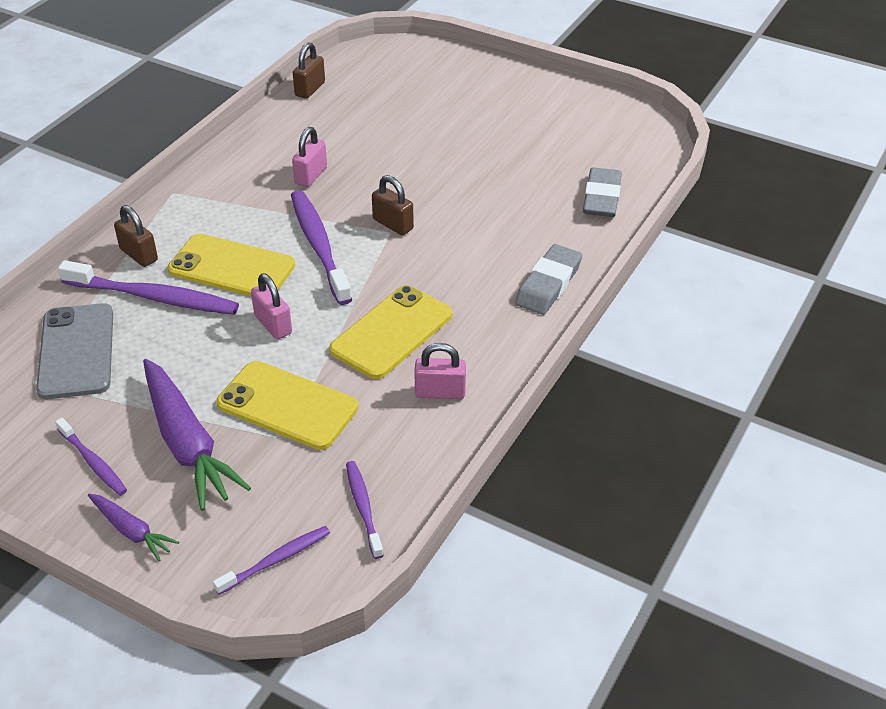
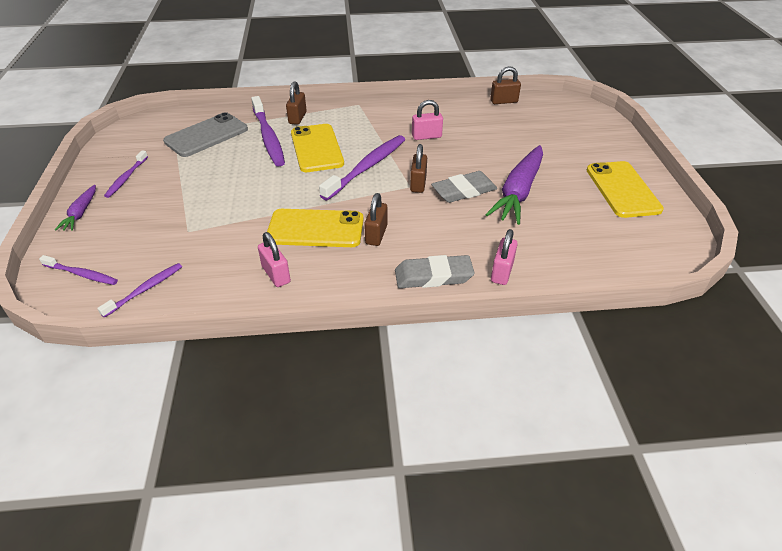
camera: 55 degrees right, 0 degrees up
(187, 443) = (160, 200): purple carrot -> purple carrot (518, 192)
(273, 325) = (281, 183): pink padlock -> pink padlock (502, 272)
(287, 406) = (216, 219): yellow phone -> yellow phone (622, 189)
(448, 293) = (376, 235): none -> brown padlock
(602, 197) = (561, 260): grey eraser -> grey eraser (464, 191)

